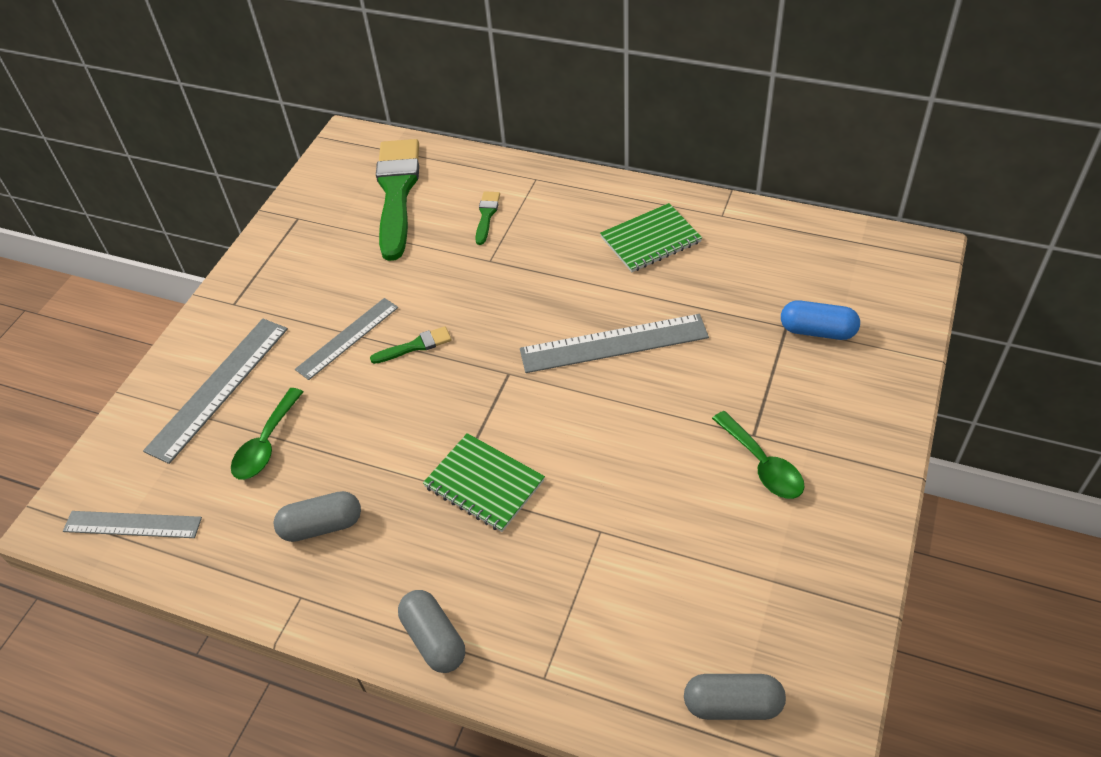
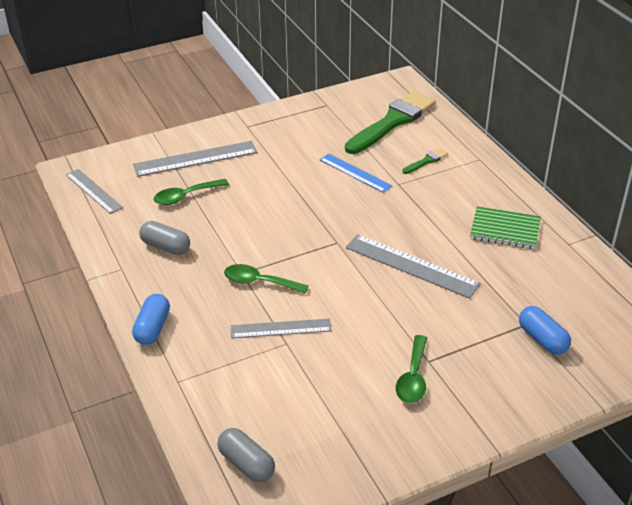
camera: 40 degrees right, 10 degrees down
(348, 338) = (280, 175): grey ruler -> grey ruler (281, 329)
(415, 346) = (307, 199): green brush -> none
(429, 278) = (355, 173): none -> blue ruler
(434, 639) = (152, 328): grey capsule -> blue capsule
(484, 483) = (259, 282): green notebook -> green spoon

